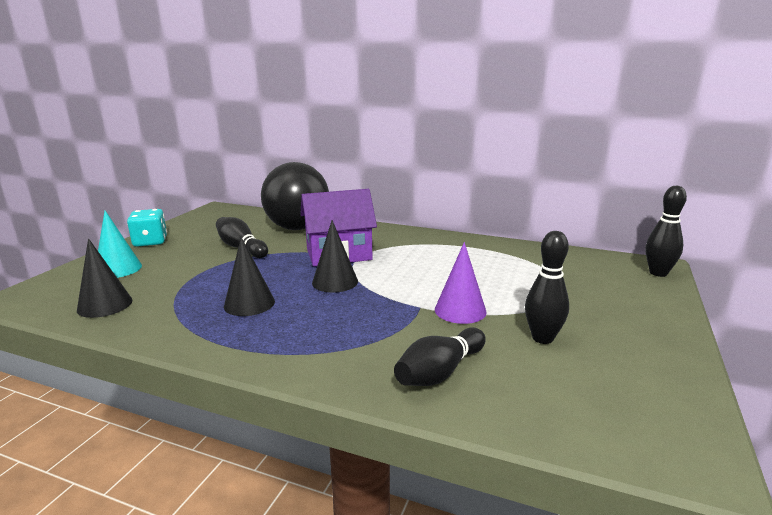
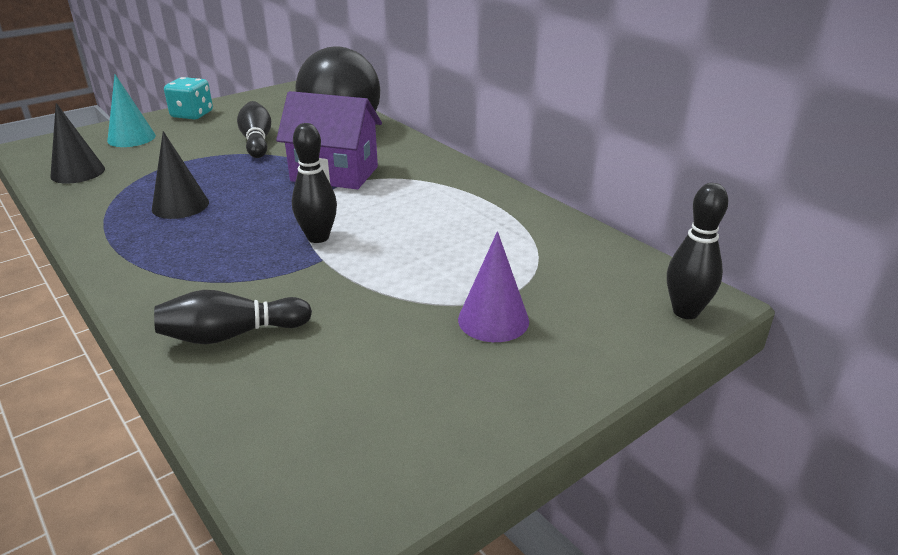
camera: 30 degrees right, 10 degrees up
(335, 282) = (284, 205): black cone -> none
(460, 310) = (354, 277): purple cone -> purple cone (493, 320)
(542, 338) = (387, 339): black bowling pin -> black bowling pin (318, 237)

